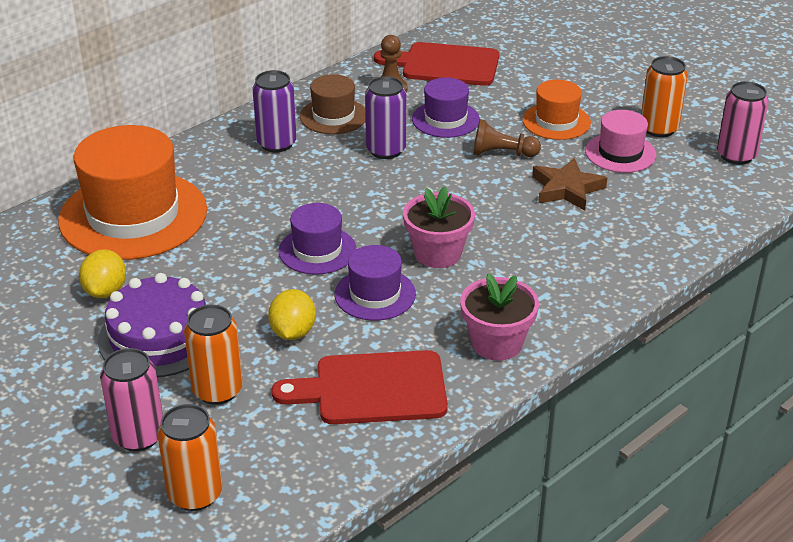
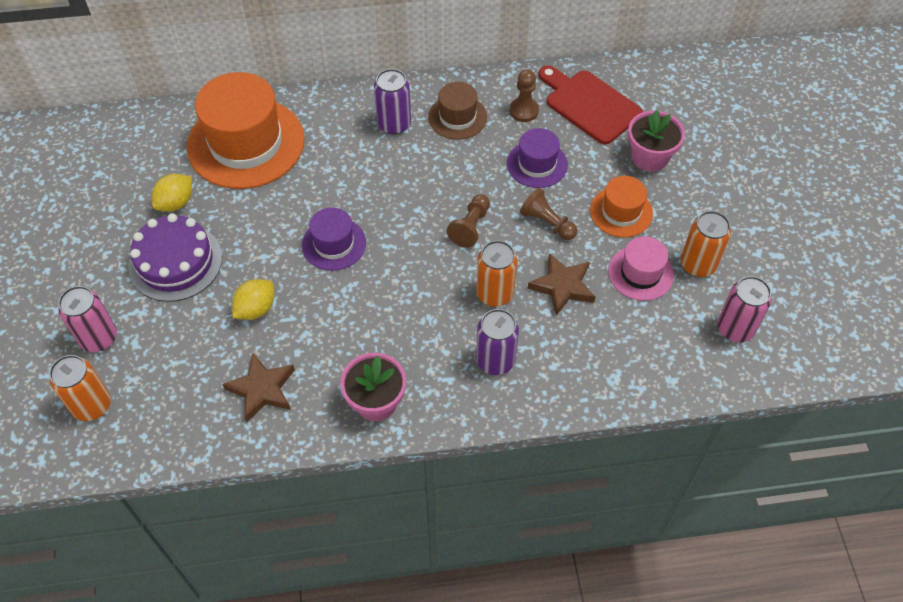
camera: 35 degrees right, 20 degrees up
(217, 390) = (171, 330): orange can -> orange can (495, 293)
(372, 389) = (262, 389): red cutting board -> brown star
(375, 294) = (336, 307): purple hat -> none
(386, 150) = (464, 172): purple can -> purple can (495, 360)
(436, 184) = (470, 227): none -> brown pawn
(437, 253) = (411, 295): pink flower pot -> pink flower pot (649, 157)

